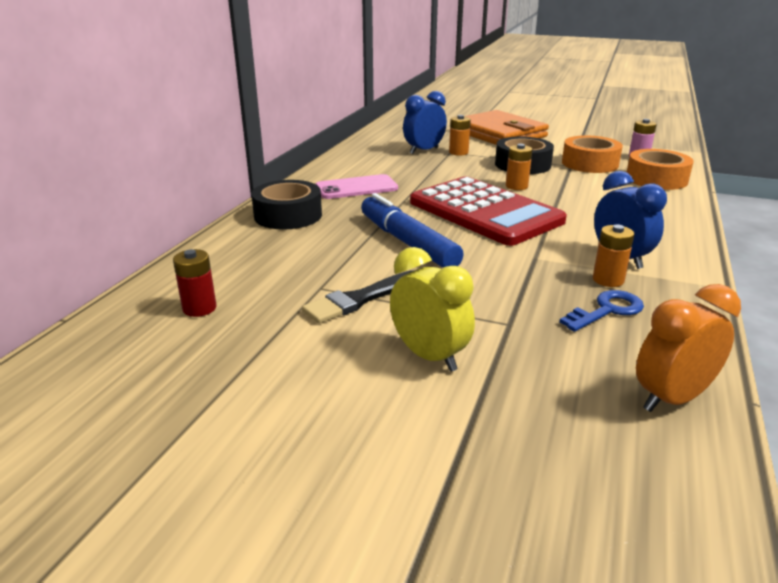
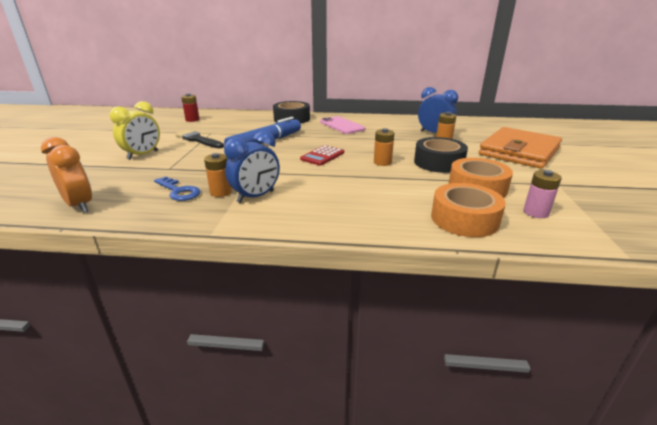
camera: 75 degrees right, 0 degrees up
(485, 212) = (322, 156): red calculator -> red calculator, size x0.43

